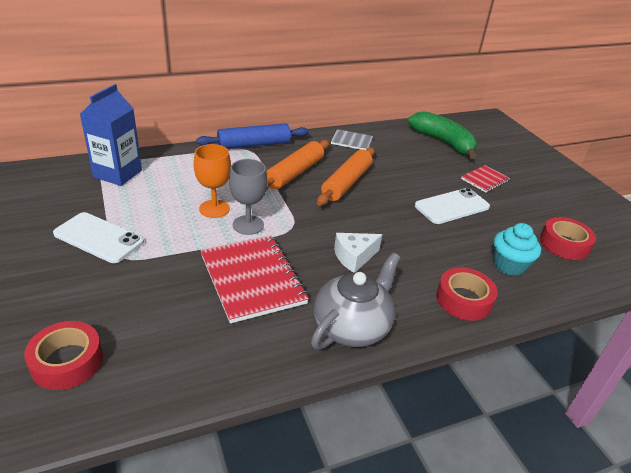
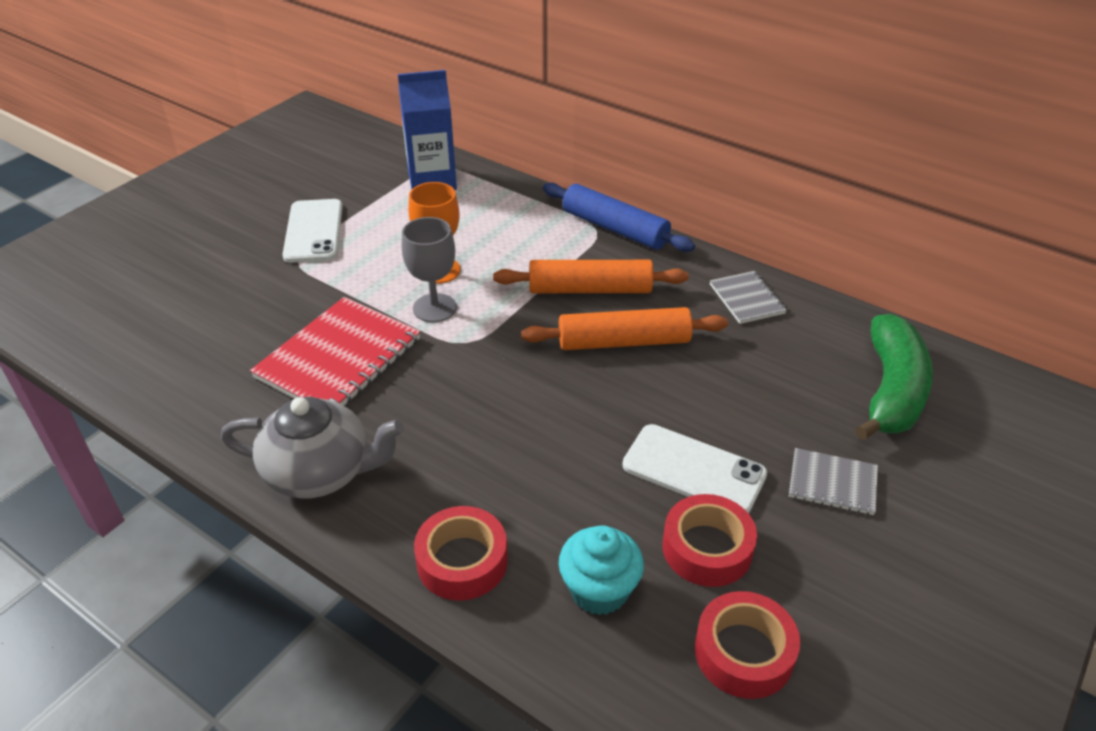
camera: 60 degrees right, 5 degrees up
(67, 361) = (136, 310): red tape -> red tape (707, 548)
(354, 257) = (456, 419): white cheese -> none
(485, 180) = (832, 483): red notebook -> grey notebook

